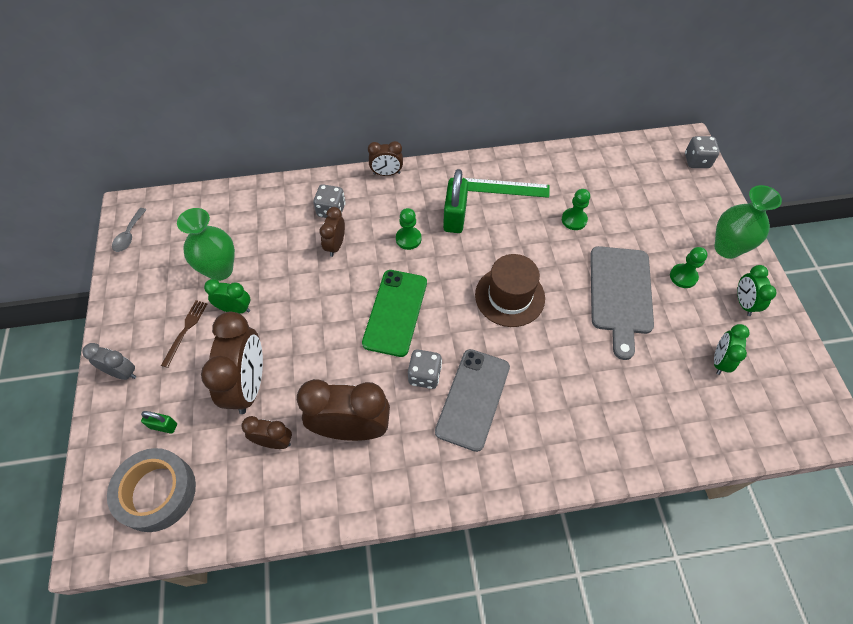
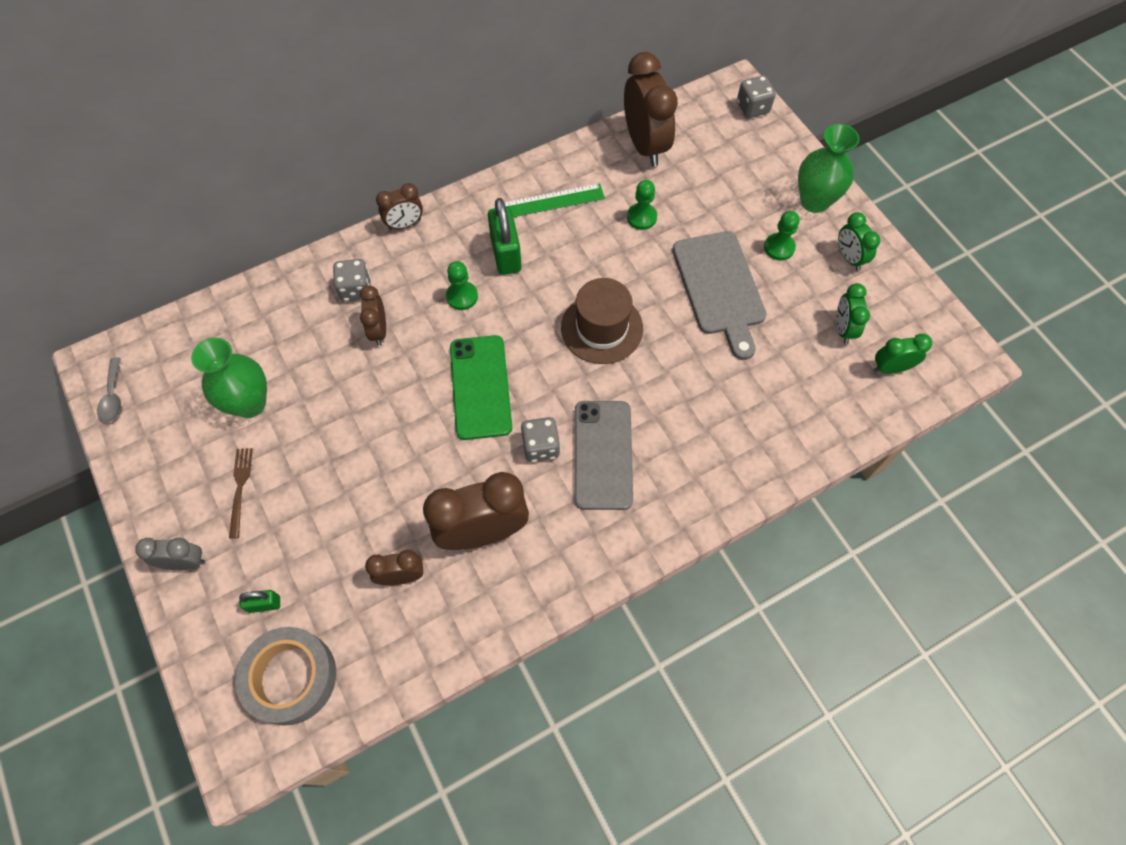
camera: 20 degrees left, 5 degrees up
(235, 309) = (290, 444): green clock -> green clock (890, 368)
(248, 385) = (344, 525): brown clock -> brown clock (645, 145)

